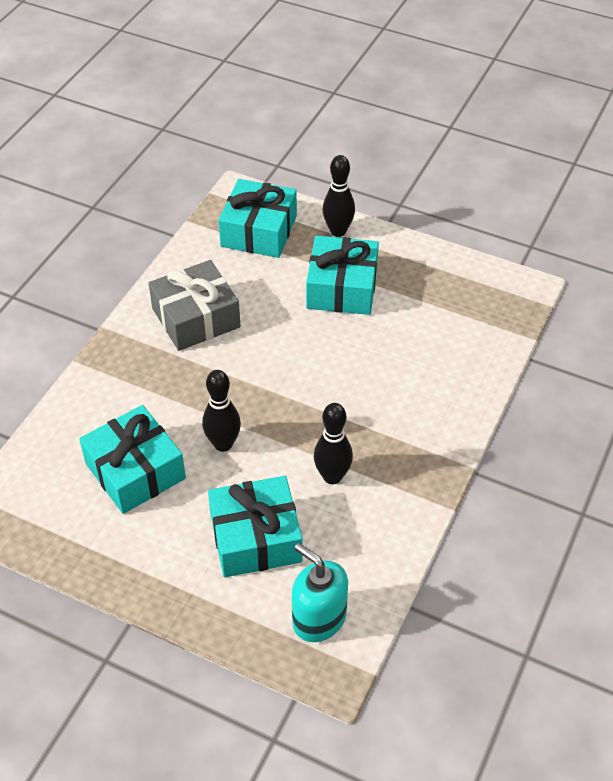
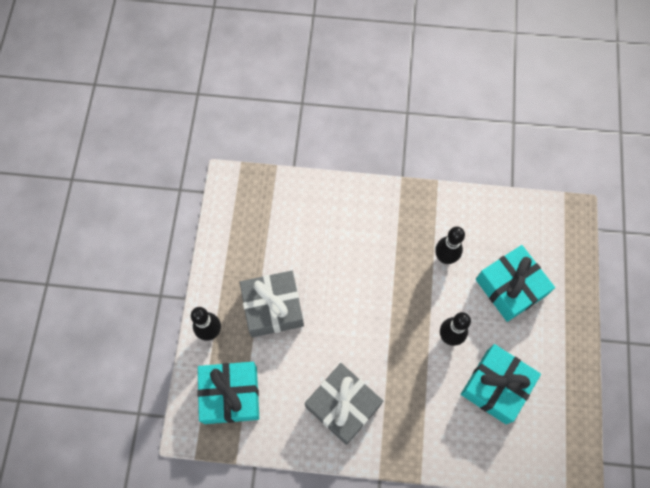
camera: 110 degrees left, 20 degrees up
(319, 618) = (546, 232): turquoise soap dispenser -> none
(342, 288) = (273, 308): turquoise gift -> grey gift

